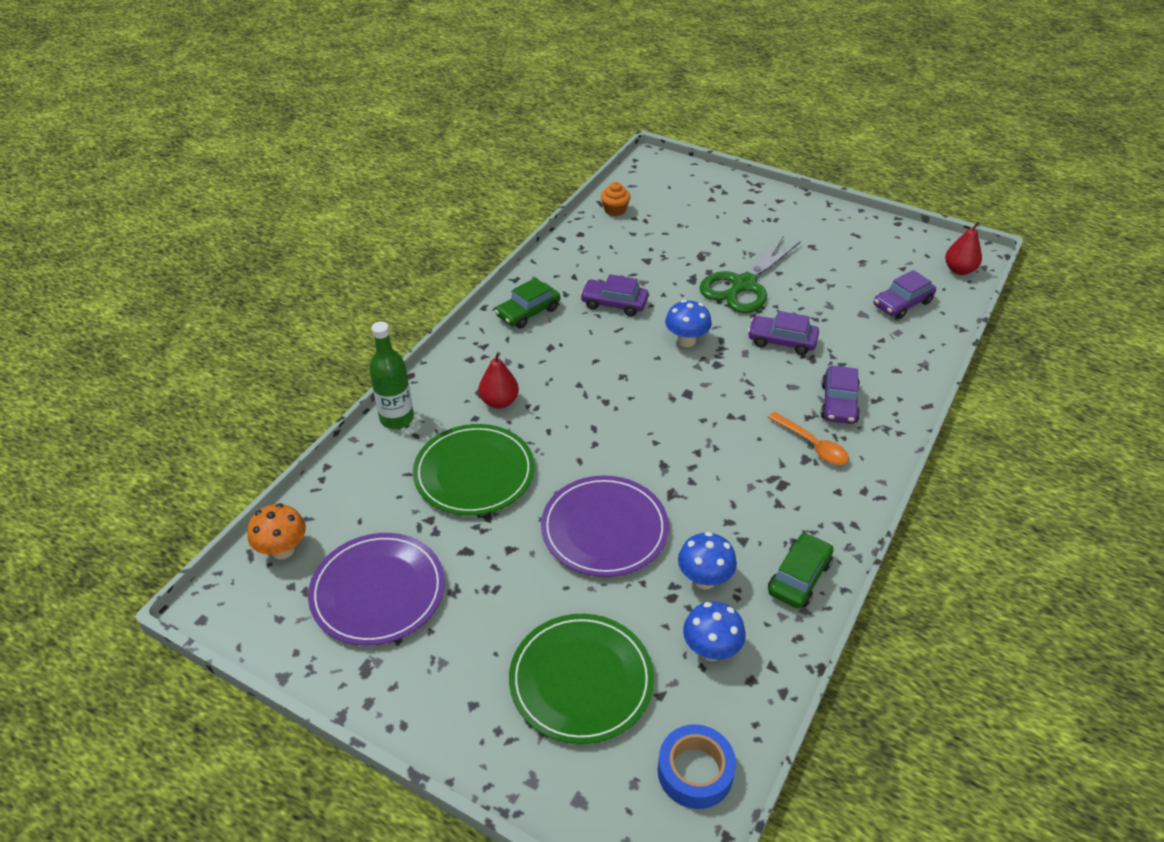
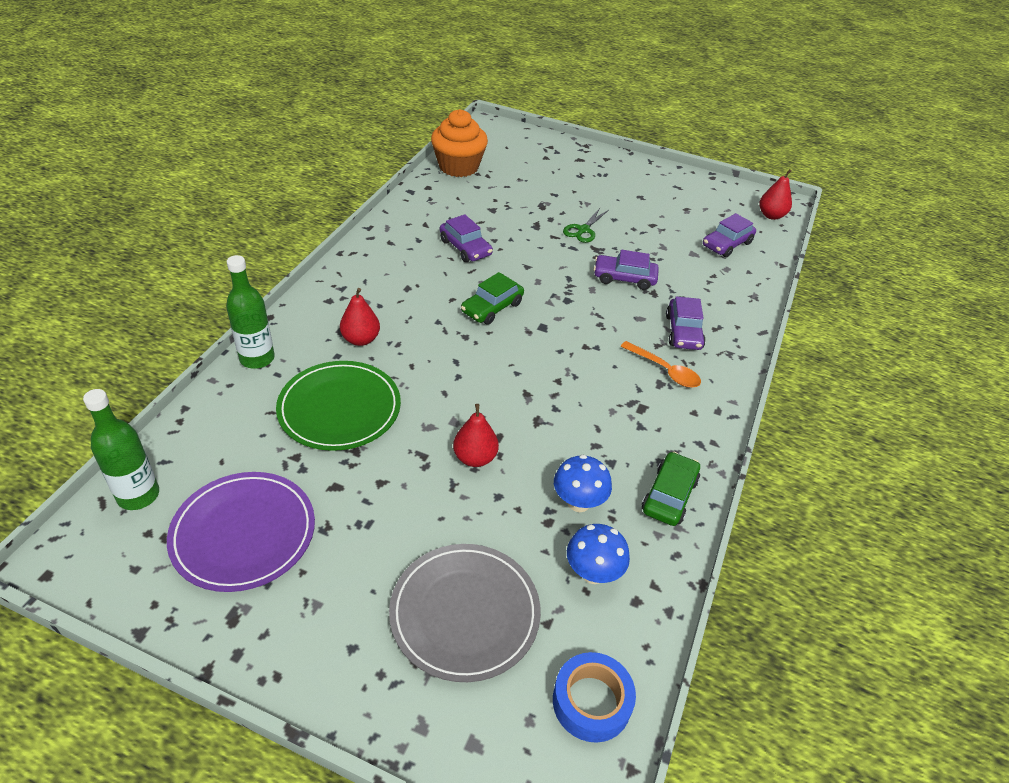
camera: 10 degrees left, 0 degrees up
(283, 550) = (138, 495): orange mushroom -> green bottle
(528, 312) = (383, 257): green car -> green car (492, 307)
(581, 680) = (465, 613): green plate -> grey plate
(604, 529) = (475, 458): purple plate -> red pear
(614, 303) = (465, 248): purple car -> purple car turned 135 degrees counterclockwise
(615, 210) = (458, 167): orange cupcake -> orange cupcake, size x2.00
(686, 341) = (536, 280): blue mushroom -> none
(743, 285) = (583, 230): green scissors -> green scissors, size x0.52

